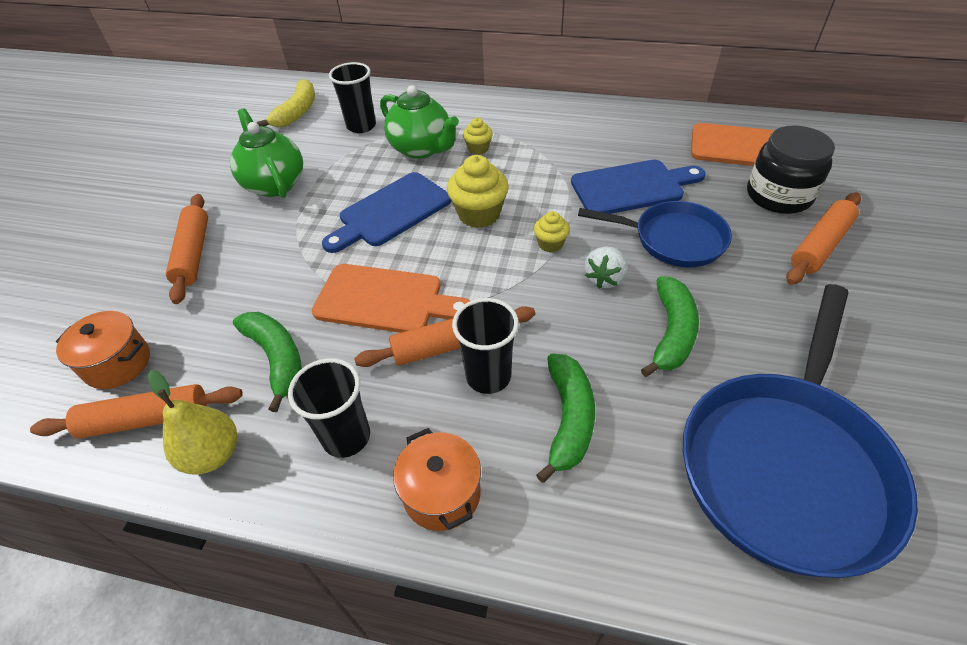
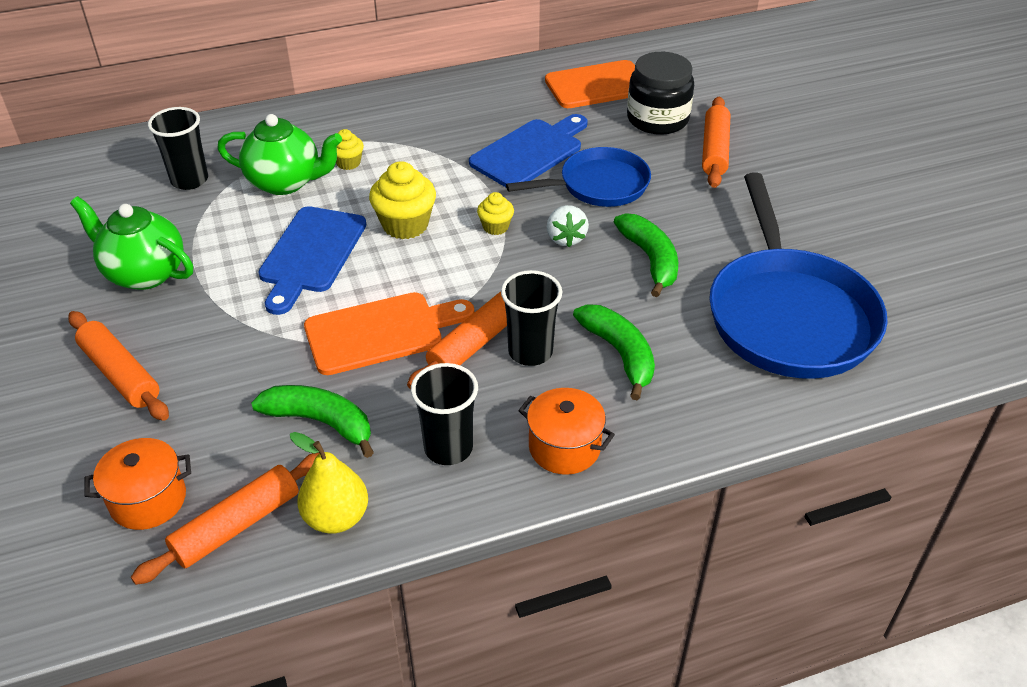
camera: 35 degrees left, 5 degrees down
(297, 112) = (89, 189): yellow banana -> none

